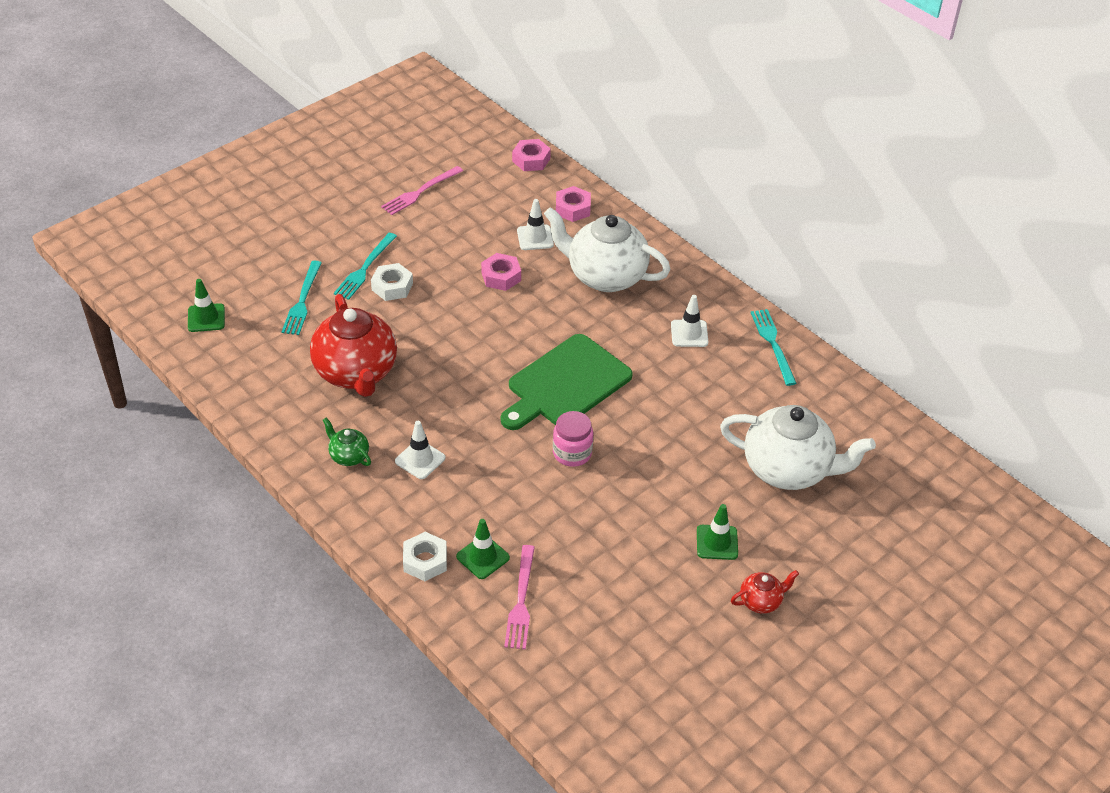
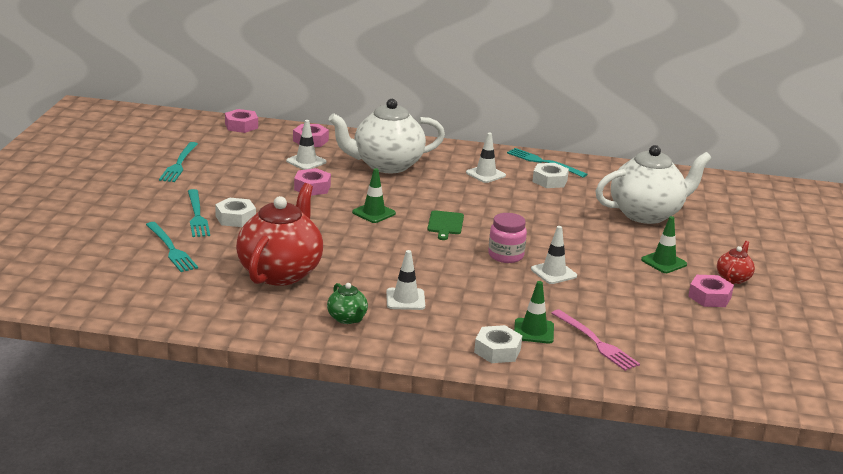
camera: 40 degrees left, 20 degrees down
(206, 318) = (97, 286): green traffic cone -> green traffic cone (373, 213)
(348, 456) = (347, 318): green teapot -> green teapot turned 120 degrees counterclockwise
(356, 373) = (280, 272): red teapot -> red teapot turned 105 degrees counterclockwise
(420, 192) = (179, 164): pink fork -> turquoise fork
(566, 384) = (445, 224): green cutting board -> green cutting board, size x0.45
(590, 498) = (553, 273): none -> white traffic cone
(702, 610) = (709, 297): none -> pink nut
(745, 373) = (550, 181): none -> white nut

